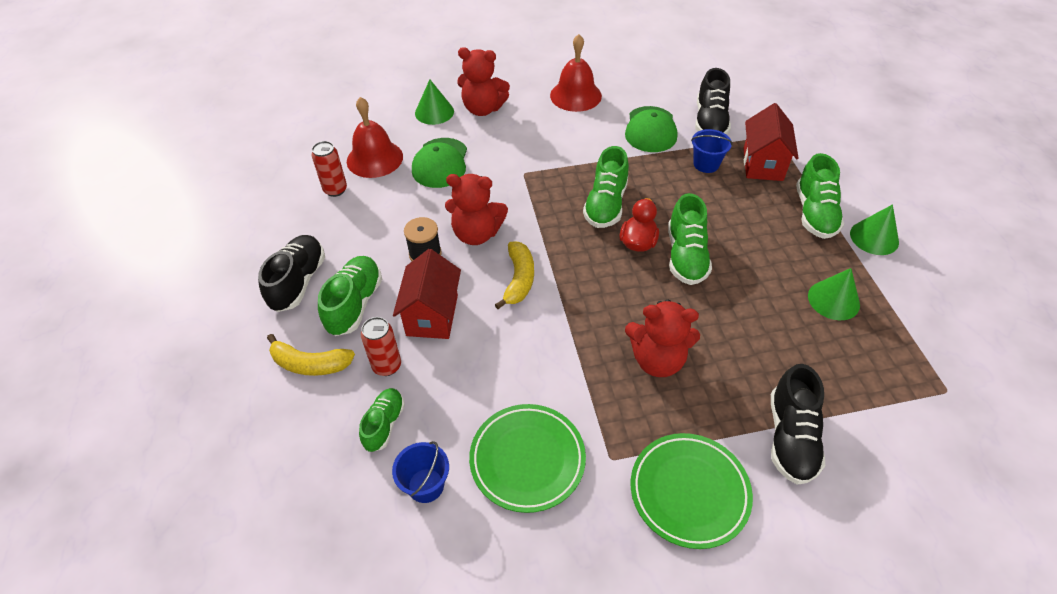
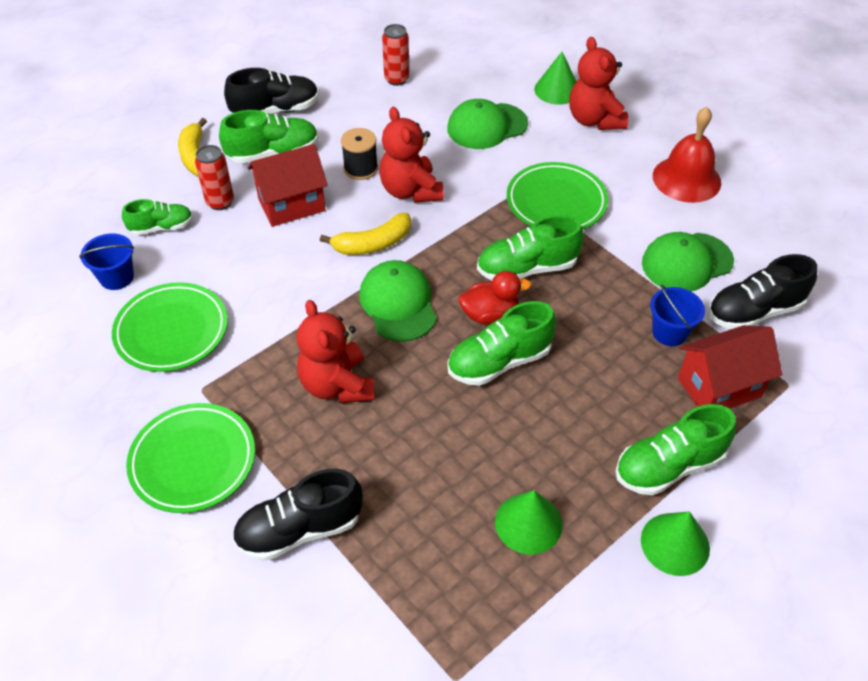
camera: 60 degrees right, 0 degrees up
(374, 158) = (456, 83): red bell -> none
(550, 162) = (556, 202): none -> green plate
(594, 289) = (398, 303): none -> green cap

